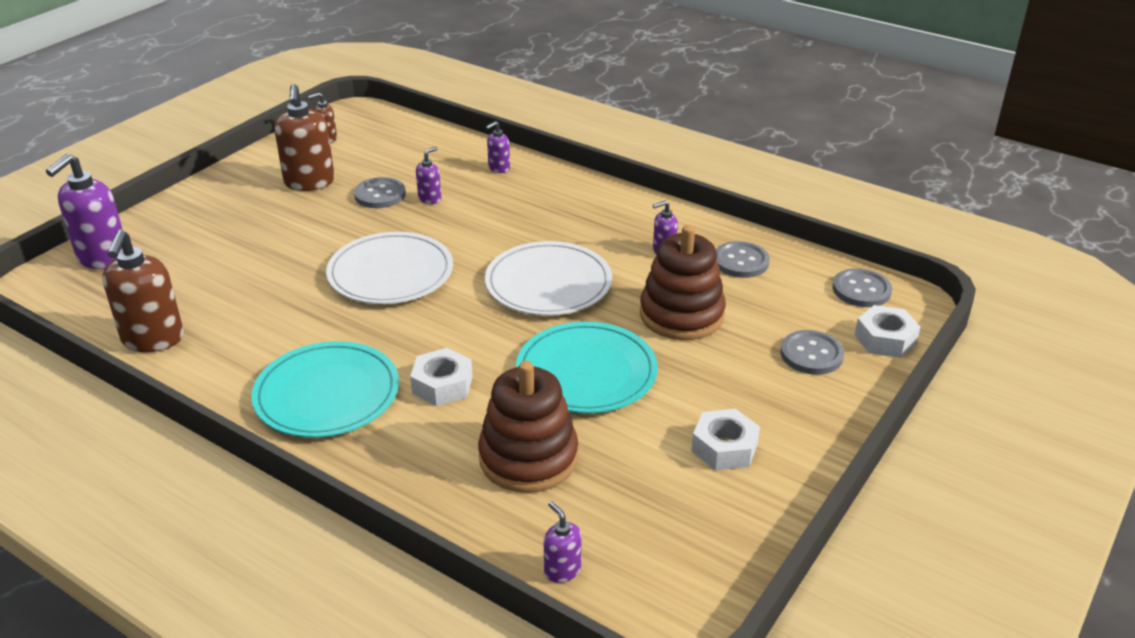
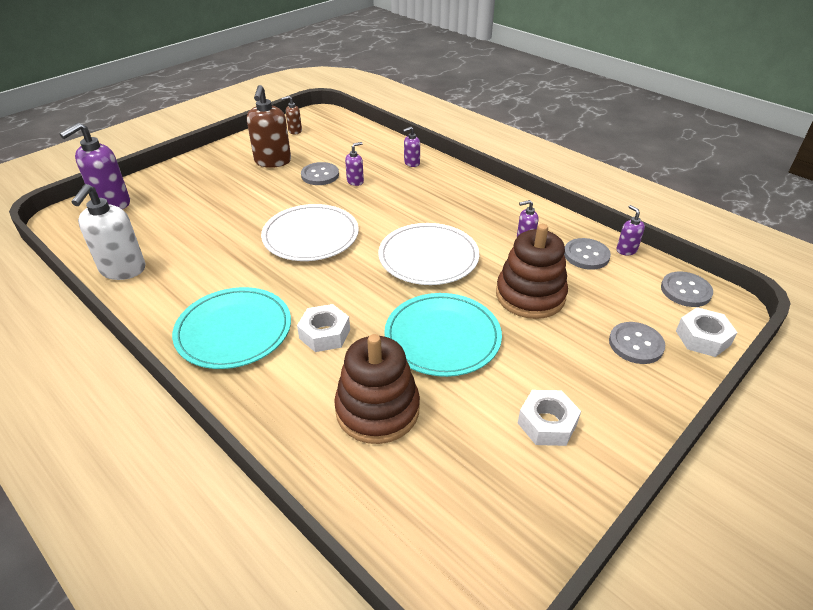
camera: 10 degrees right, 5 degrees up
(153, 339) = (122, 270): brown soap dispenser -> white soap dispenser
(562, 570) = (381, 527): purple soap dispenser -> purple soap dispenser (626, 250)

